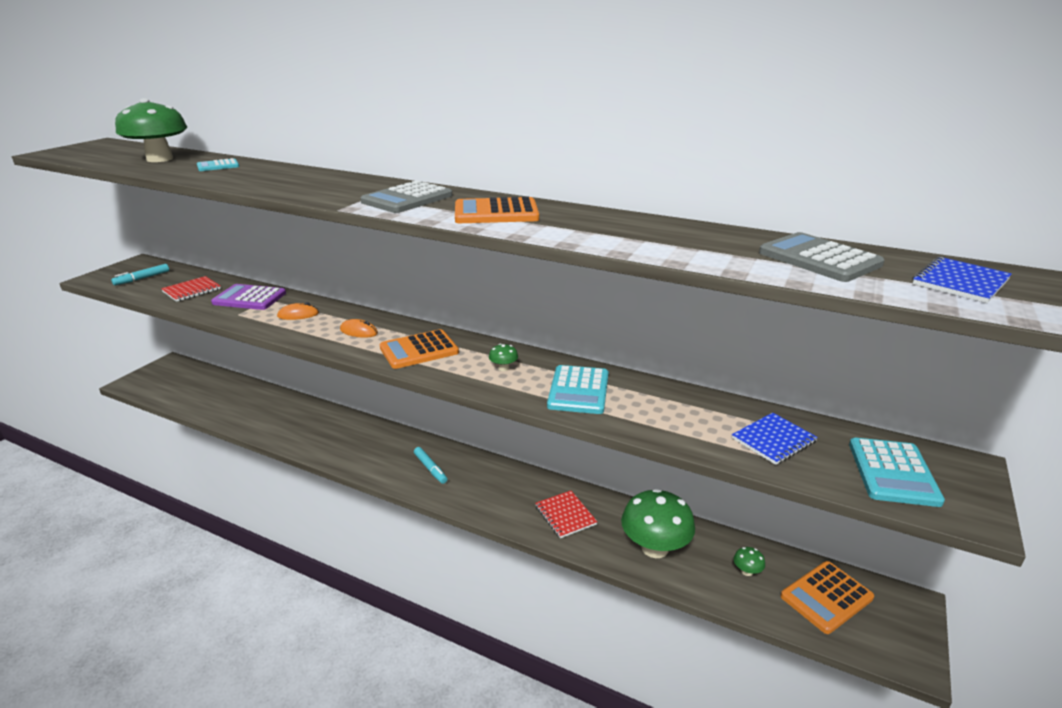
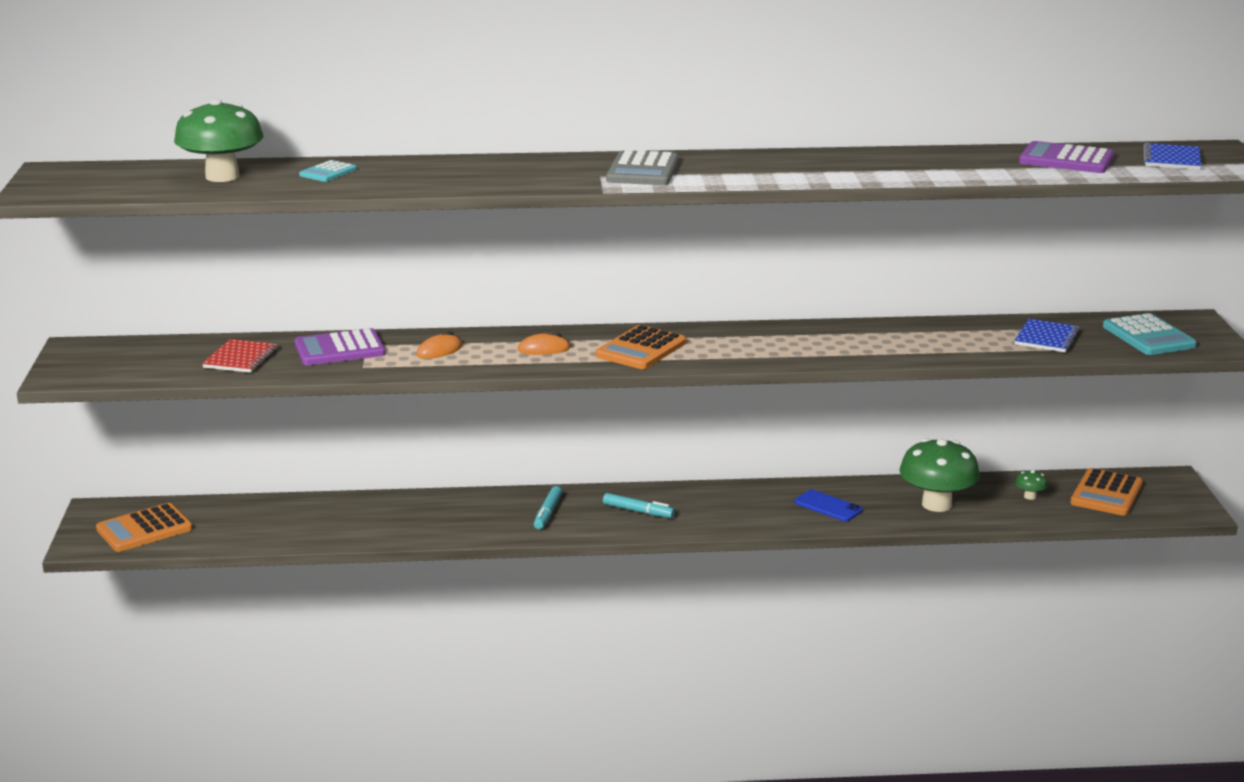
camera: 30 degrees left, 5 degrees down
(142, 278) = (134, 362): turquoise marker -> turquoise marker (547, 513)
(496, 213) = (756, 168): orange calculator -> orange calculator (144, 529)
(503, 368) = (751, 343): green mushroom -> none
(565, 515) = (828, 506): red notebook -> blue phone
(578, 390) = (846, 343): turquoise calculator -> none
(819, 259) = (1066, 160): grey calculator -> purple calculator

